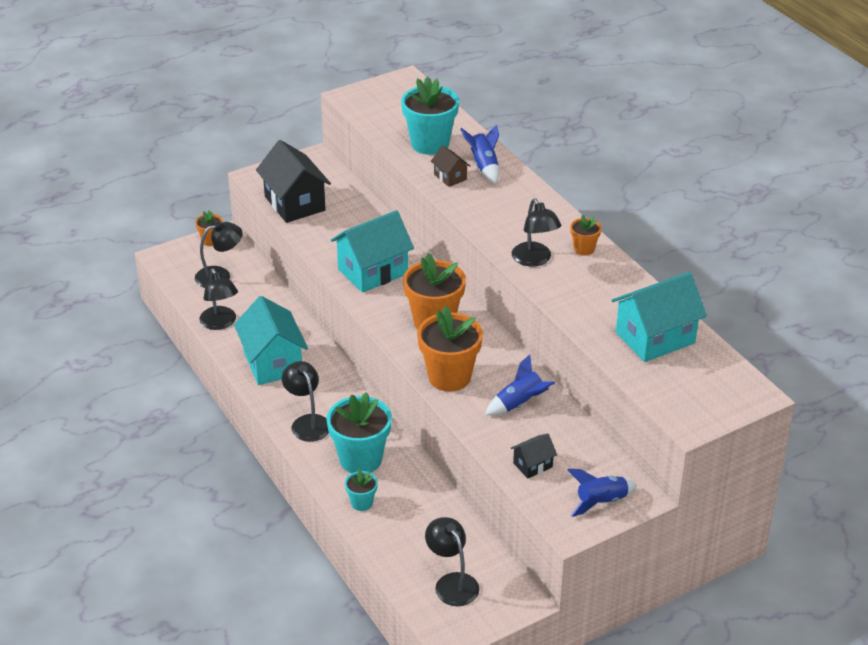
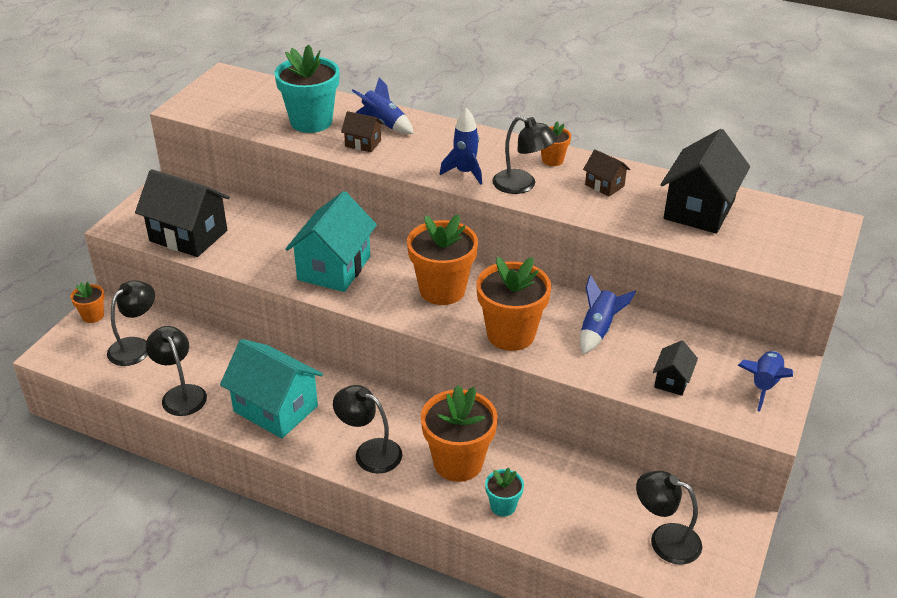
camera: 35 degrees left, 0 degrees up
(220, 323) = (181, 394): black lamp -> black lamp turned 150 degrees counterclockwise
(360, 459) = (458, 462): turquoise flower pot -> orange flower pot
(502, 232) = (465, 173): none -> blue rocket
(601, 286) = (604, 185): none -> brown house
(655, 338) = (699, 210): turquoise house -> black house

